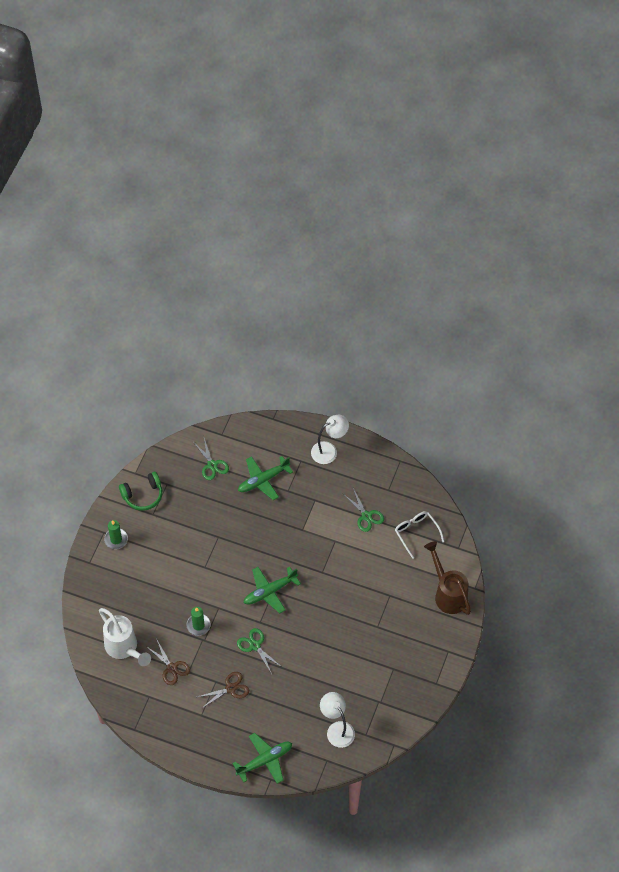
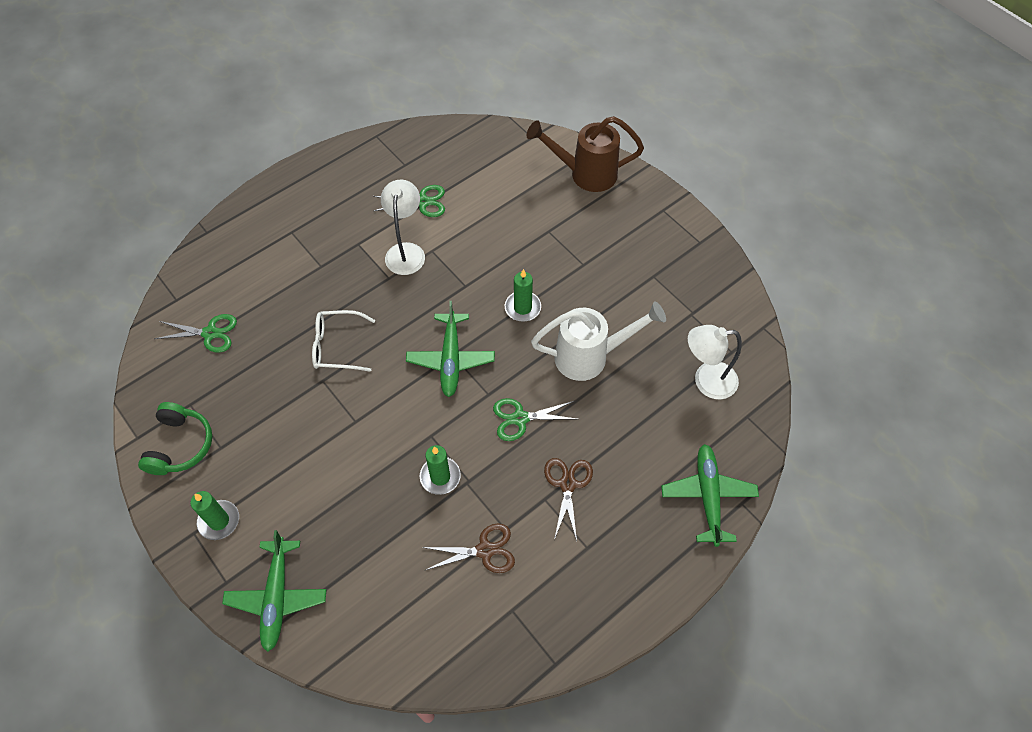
camera: 60 degrees left, 0 degrees up
(124, 648) = (408, 605): white watering can -> white watering can (590, 356)
(263, 480) = (283, 285): green plane -> green plane (277, 596)
(326, 610) = (522, 308): none -> green candle
(329, 450) = (302, 196): white lamp -> white lamp (406, 251)
(416, 533) = (483, 165): white glasses -> white glasses (337, 346)

